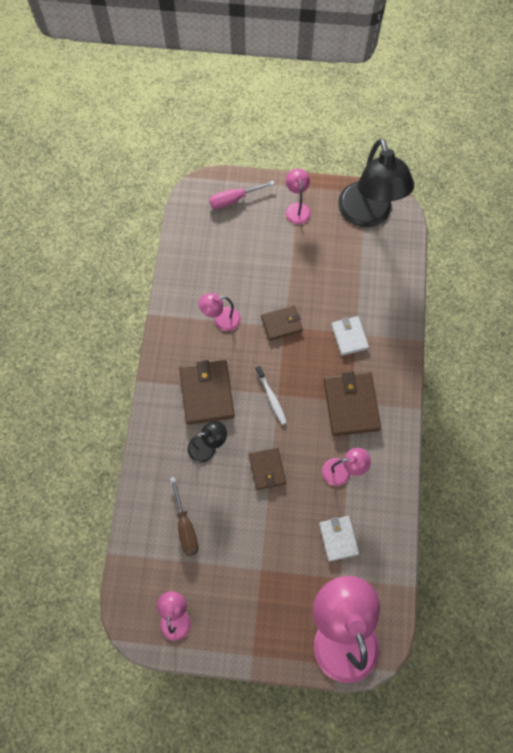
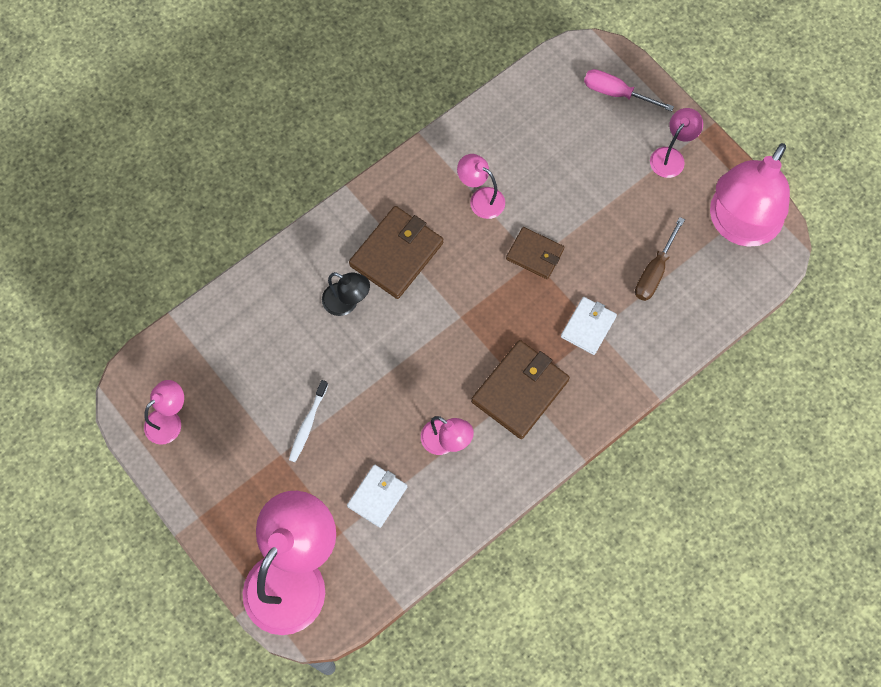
camera: 45 degrees right, 0 degrees up
(185, 526) = (255, 353): brown screwdriver -> brown screwdriver (654, 272)
(267, 469) = (379, 373): brown wallet -> none
(271, 397) = (451, 313): white toothbrush -> white toothbrush (308, 424)
(367, 215) = (738, 226): black lamp -> pink lamp

